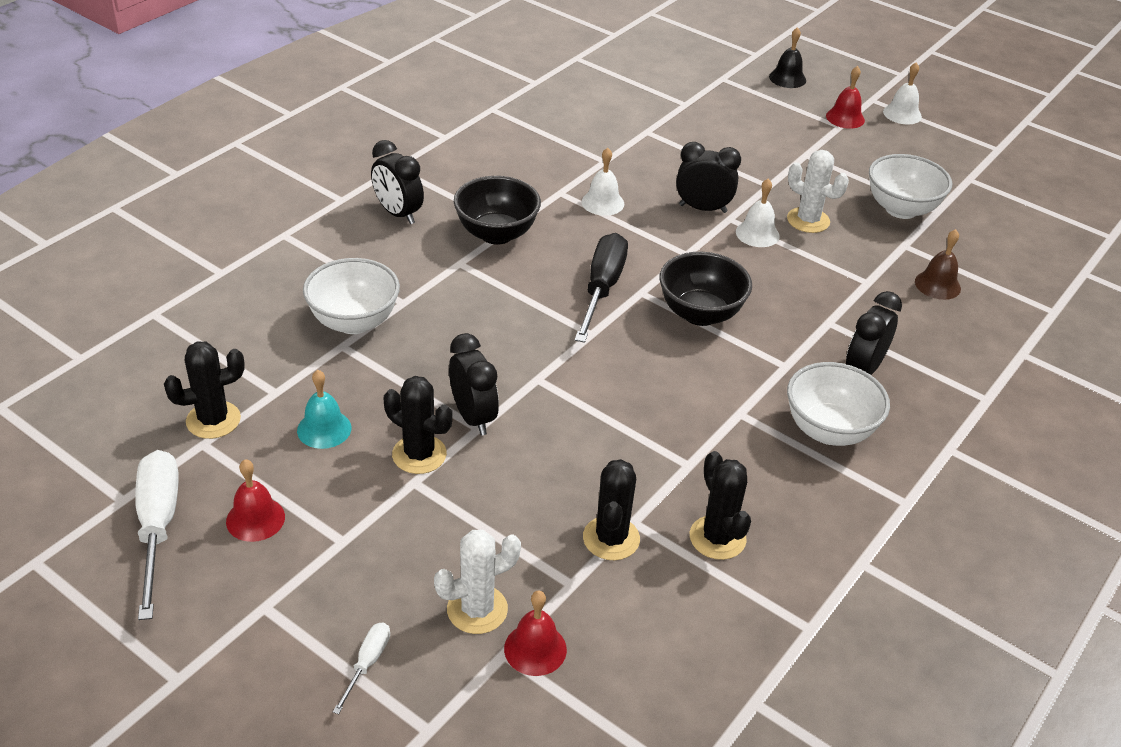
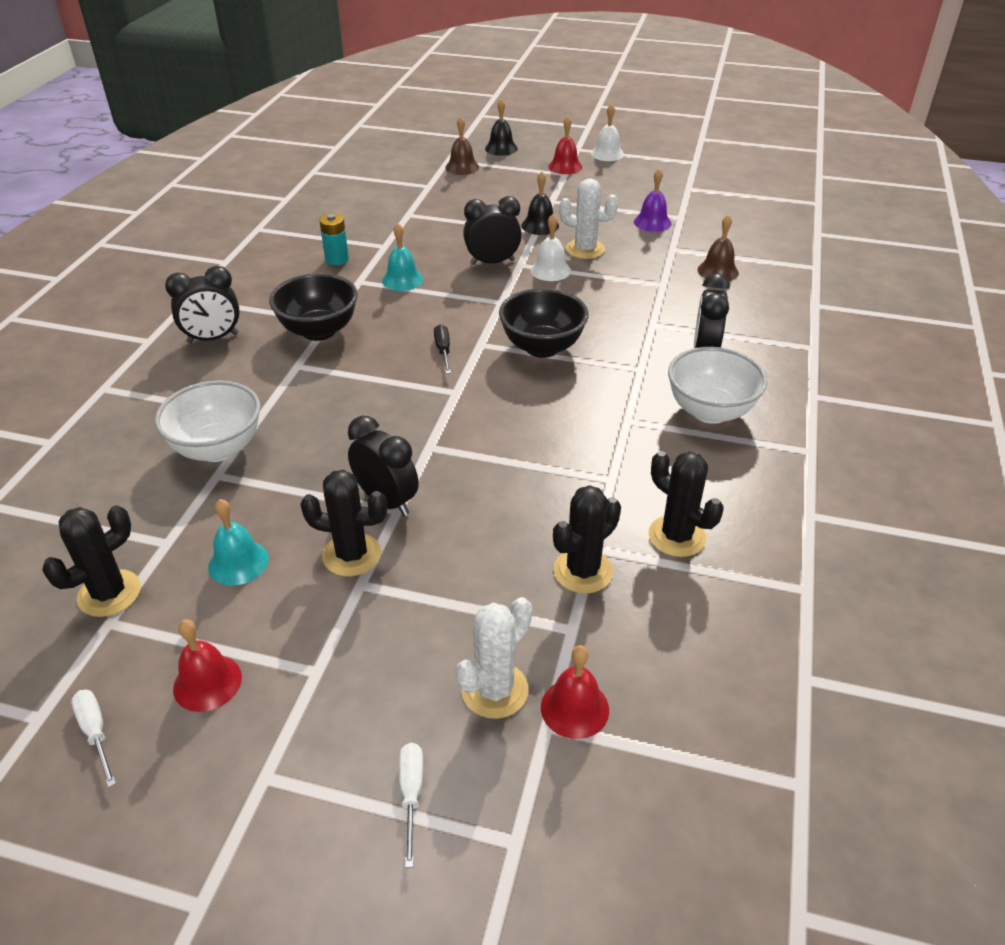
camera: 20 degrees left, 0 degrees up
(158, 527) = (96, 733): white screwdriver -> white screwdriver, size x0.49
(398, 214) = (213, 338): black clock -> black clock turned 45 degrees counterclockwise
(551, 163) = (337, 259): none -> turquoise battery
(602, 202) = (402, 280): white bell -> turquoise bell
(602, 289) = (443, 351): black screwdriver -> black screwdriver, size x0.49
(611, 538) = (583, 571): black cactus -> black cactus turned 60 degrees clockwise
(732, 91) = (462, 167): none -> brown bell
(776, 180) = (540, 225): none -> black bell
(901, 209) = (652, 222): white bowl -> purple bell

